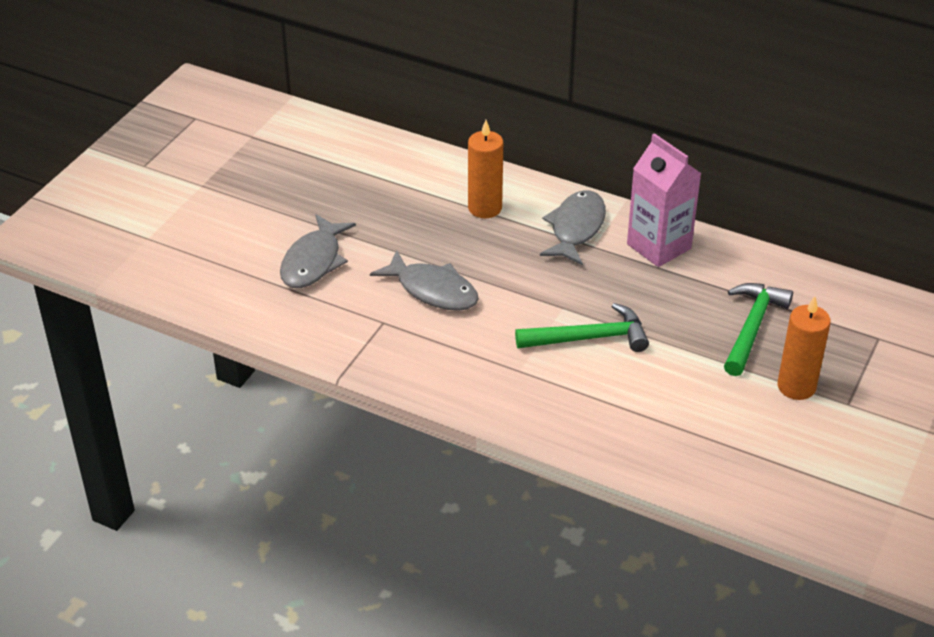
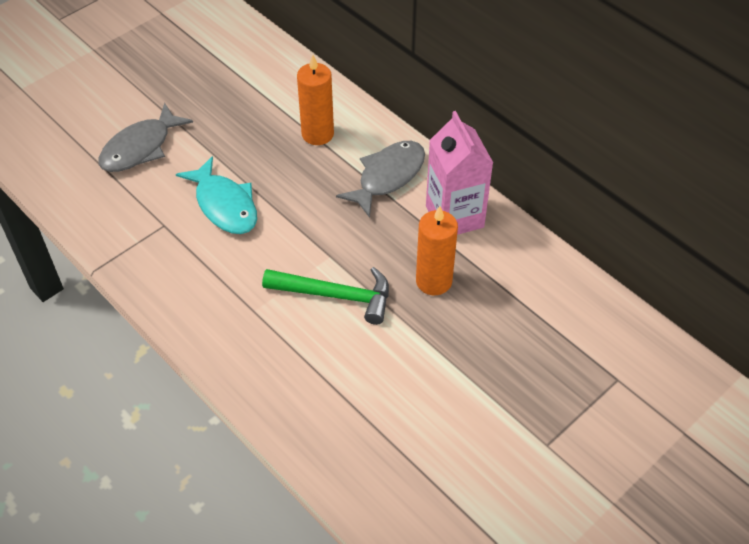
camera: 20 degrees right, 10 degrees up
(433, 290) = (224, 205): grey fish -> turquoise fish
(752, 327) = (496, 330): green hammer -> none
(796, 387) = (505, 409): orange candle -> orange candle (434, 281)

